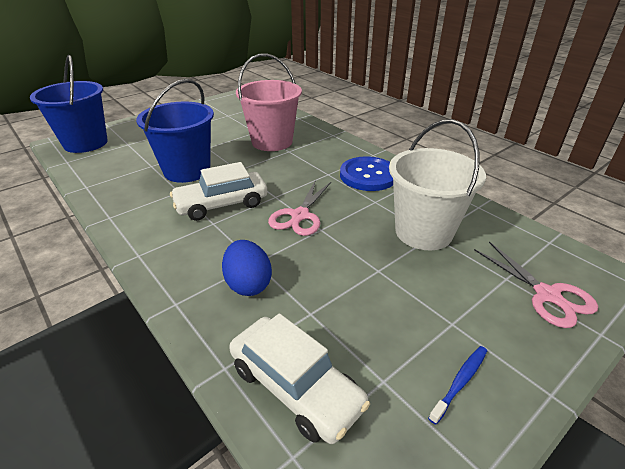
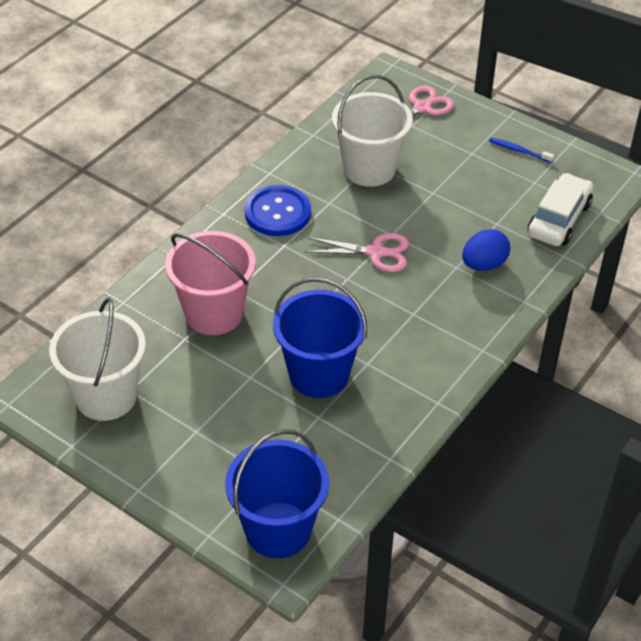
camera: 105 degrees left, 10 degrees up
(221, 204) = (378, 317): white car -> none
(229, 109) = (106, 396): none -> white bucket

